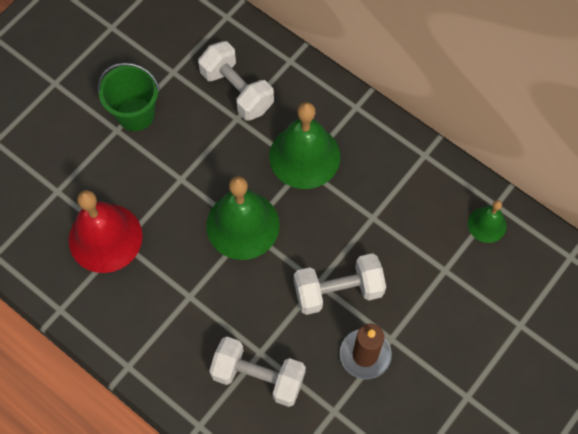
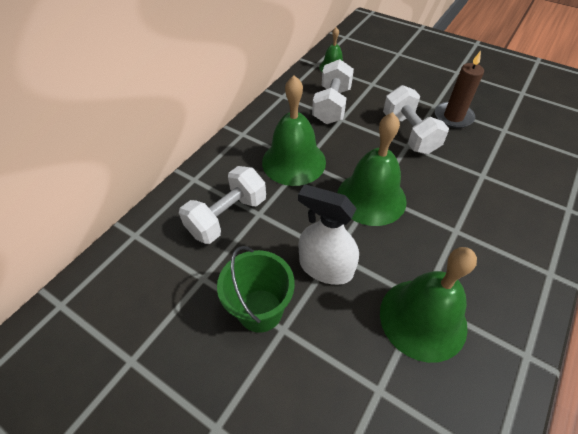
camera: 95 degrees left, 15 degrees down
(105, 238) = (423, 318): red bell -> green bell
(167, 169) = (325, 267): none -> white spray bottle
(258, 376) = (503, 174): white dumbbell -> white dumbbell (331, 105)

